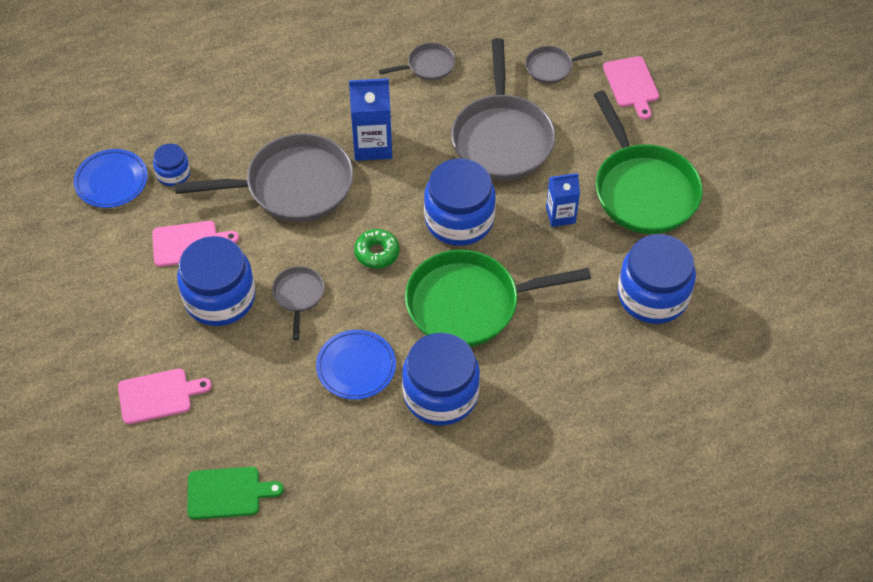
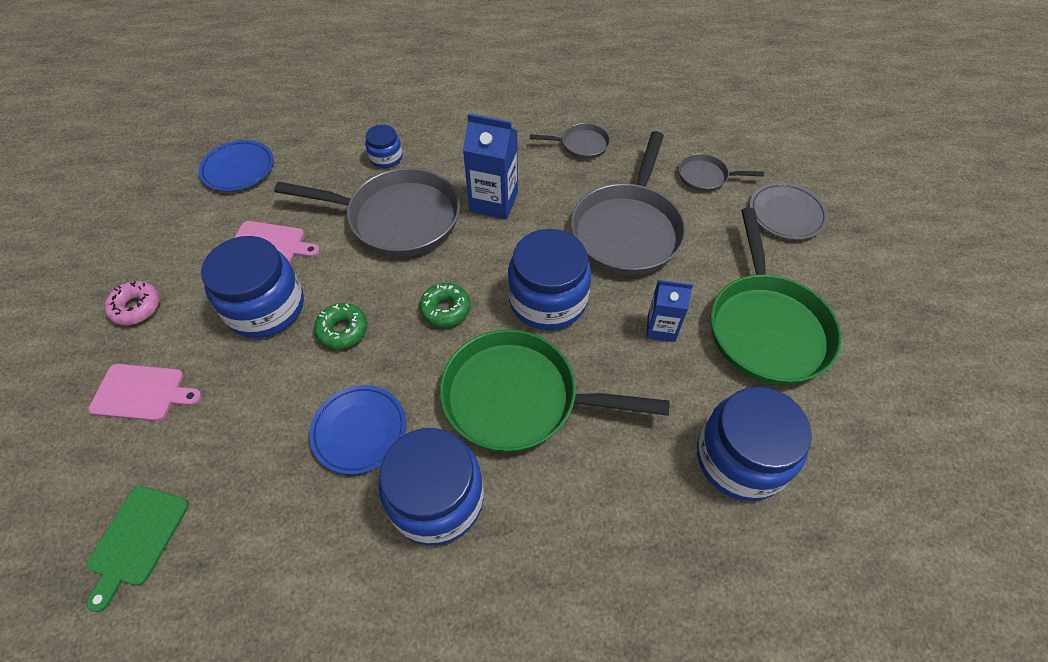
camera: 20 degrees right, 0 degrees up
(103, 332) = (136, 307): none -> pink donut
(173, 173) = (295, 177): blue jar -> blue jar (386, 157)
(227, 493) = (136, 539): green cutting board -> green cutting board turned 90 degrees clockwise
(298, 296) = (342, 330): grey pan -> green donut
(631, 84) = (786, 214): pink cutting board -> grey plate

